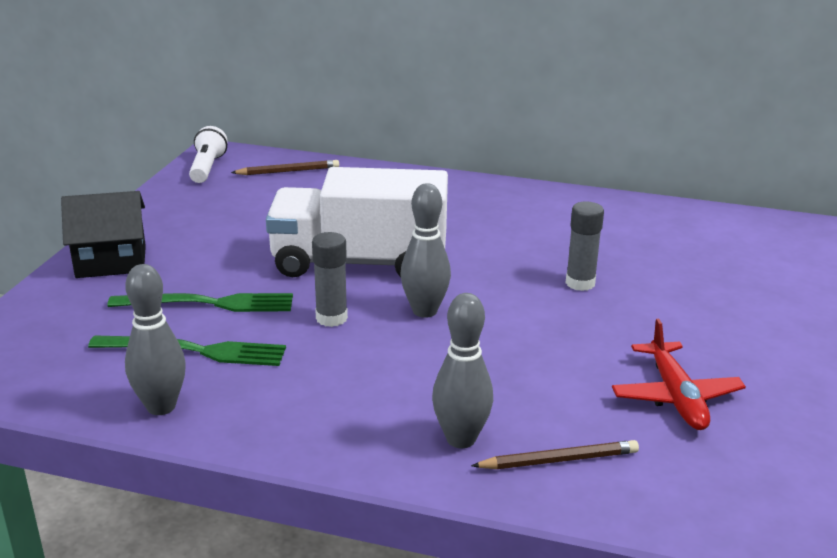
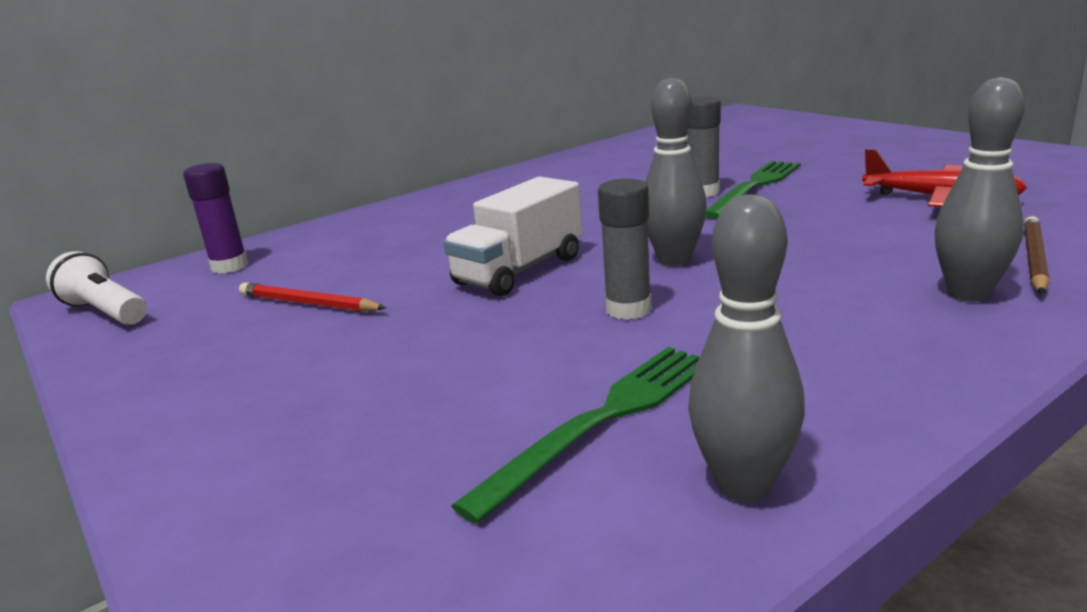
camera: 50 degrees left, 5 degrees down
(111, 261) = (219, 443): black house -> none
(209, 303) = (480, 382): green fork -> green fork (755, 187)
(260, 217) = (308, 303): none -> red pencil
(288, 171) = (229, 266): brown pencil -> purple glue stick
(359, 262) = (519, 270): white truck -> white truck, size x0.61

